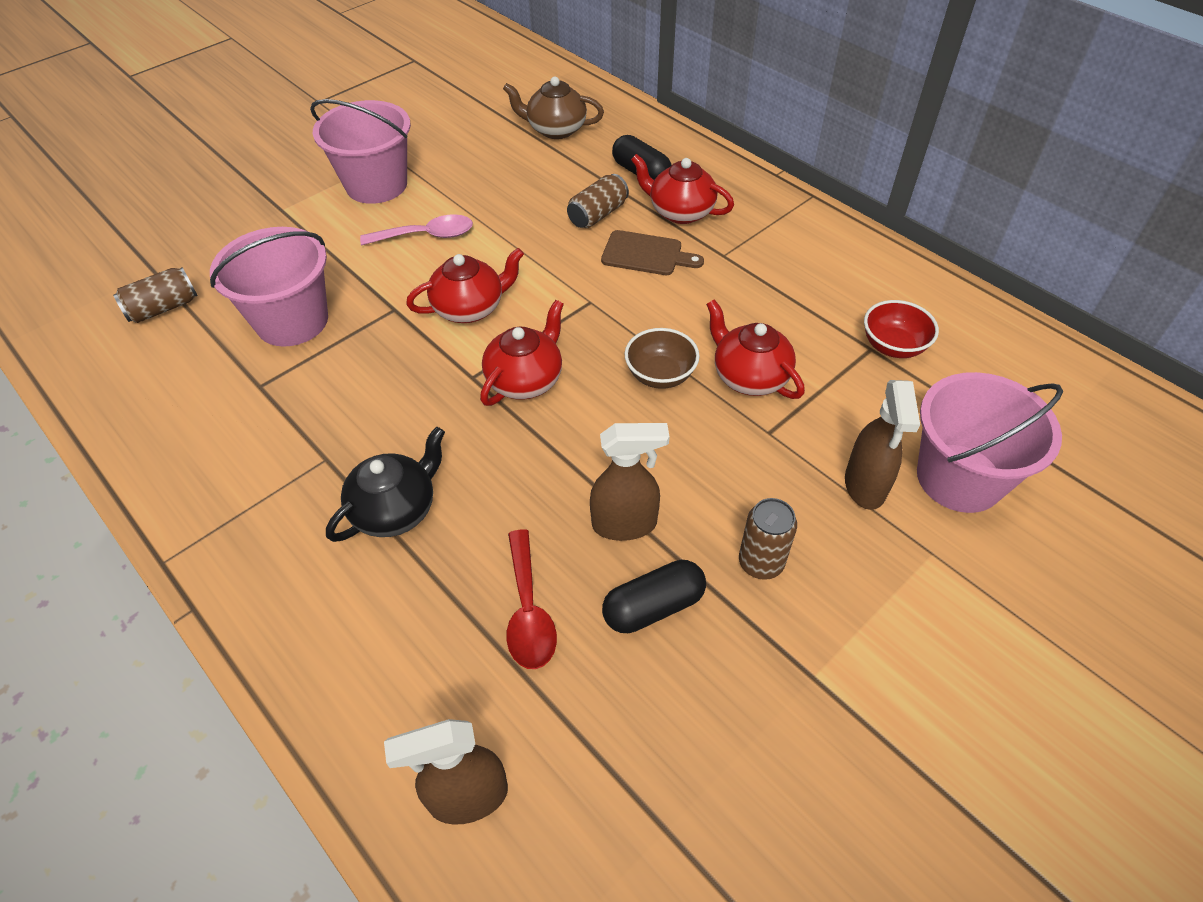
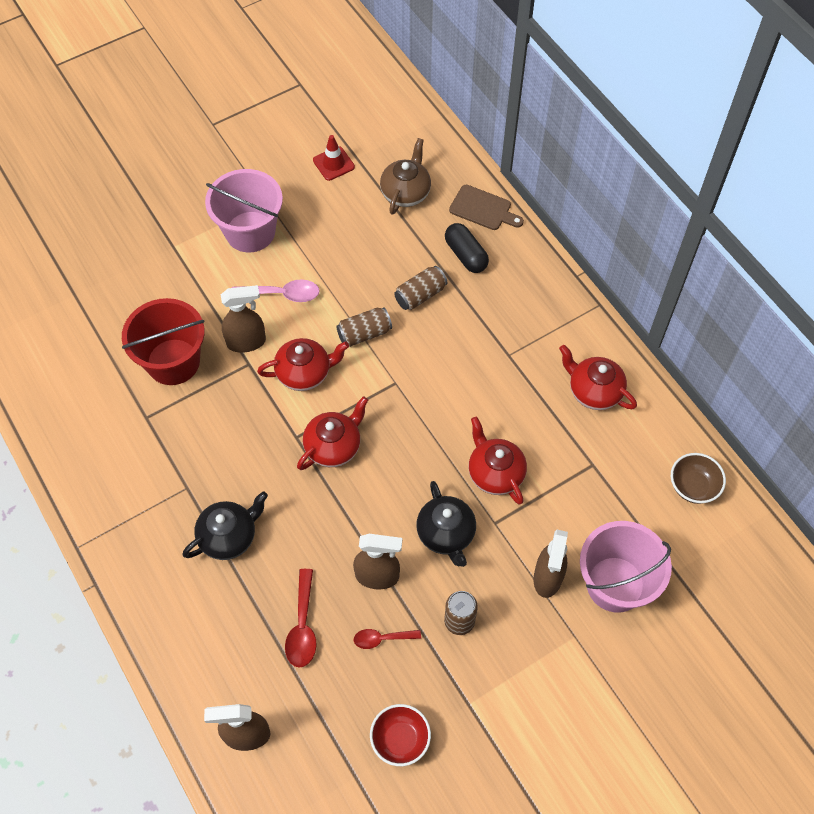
camera: 10 degrees right, 10 degrees up
(163, 308) = (81, 332): brown can -> brown can (364, 333)
(292, 321) = (173, 362): pink bucket -> red bucket
(388, 287) = (247, 342): none -> brown spray bottle
(465, 116) = (333, 163): none -> red traffic cone
(555, 129) = (406, 192): brown teapot -> brown teapot turned 90 degrees clockwise
(646, 254) = (449, 344): brown cutting board -> brown cutting board (483, 209)
(653, 607) = (382, 639): black capsule -> red spoon
(660, 375) = (431, 460): brown bowl -> brown bowl (693, 486)
(680, 212) = (486, 304): red teapot -> red teapot (593, 391)
(707, 456) = (446, 534): none -> black teapot
(893, 346) = (610, 465): red bowl -> red bowl (400, 740)

